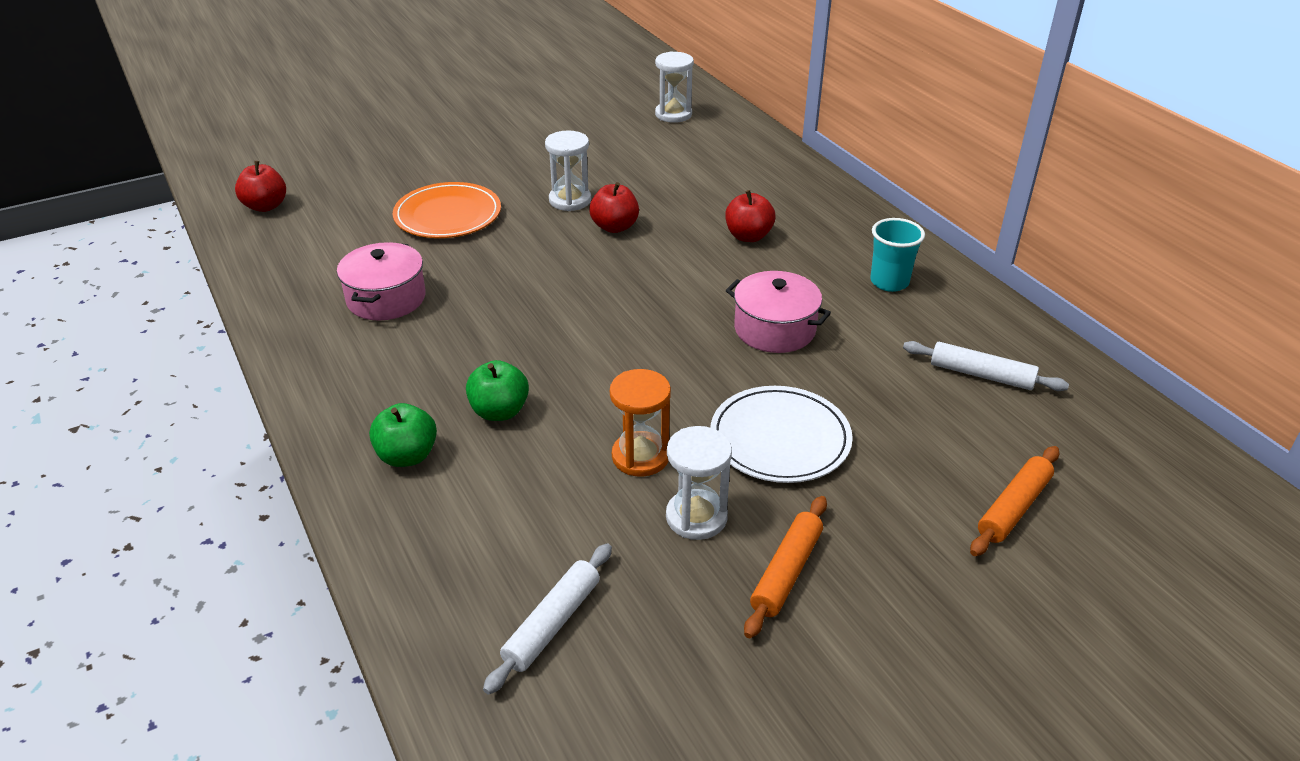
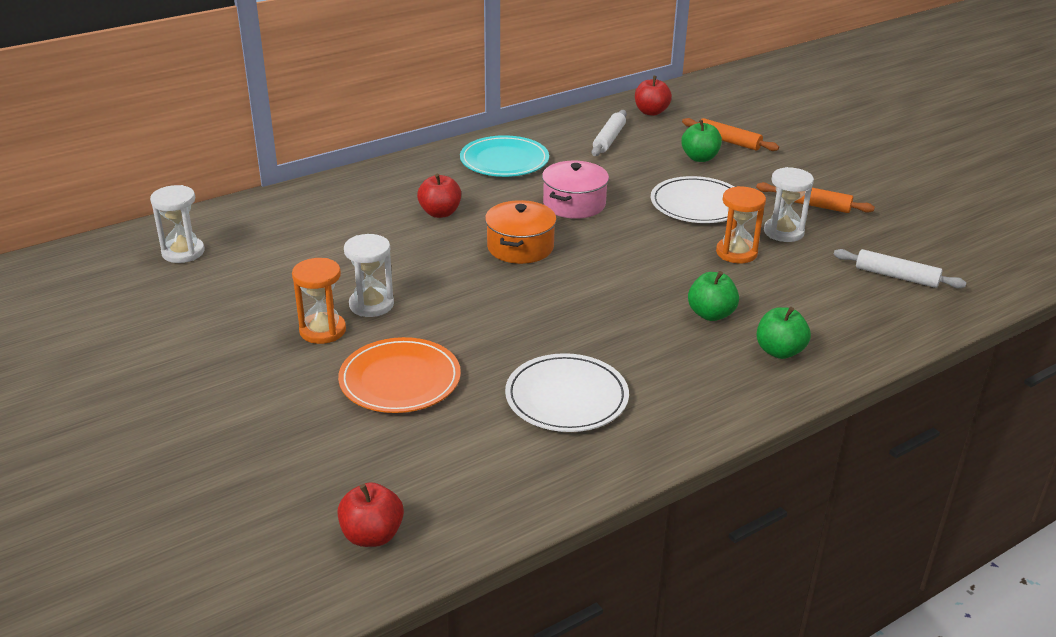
camera: 95 degrees left, 5 degrees down
(386, 298) = (566, 397): pink pot -> white plate
(533, 179) = (322, 330): none -> orange hourglass
(614, 227) = (424, 277): red apple -> red apple (651, 112)
(669, 285) = (520, 247): none -> orange pot
(889, 282) = (504, 161): turquoise cup -> turquoise plate
(938, 463) = (700, 158): none -> green apple

